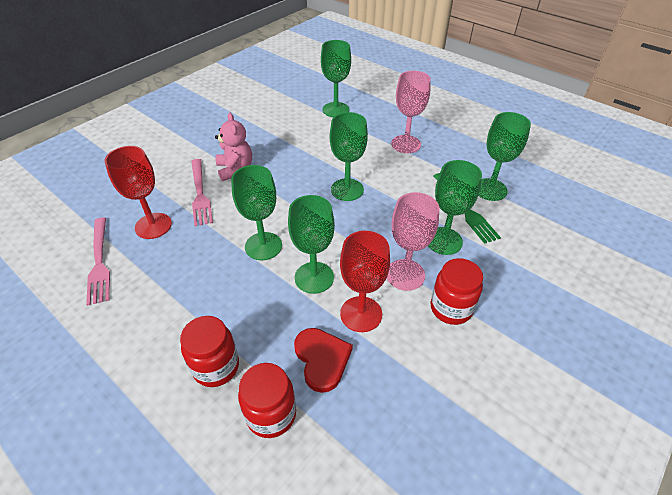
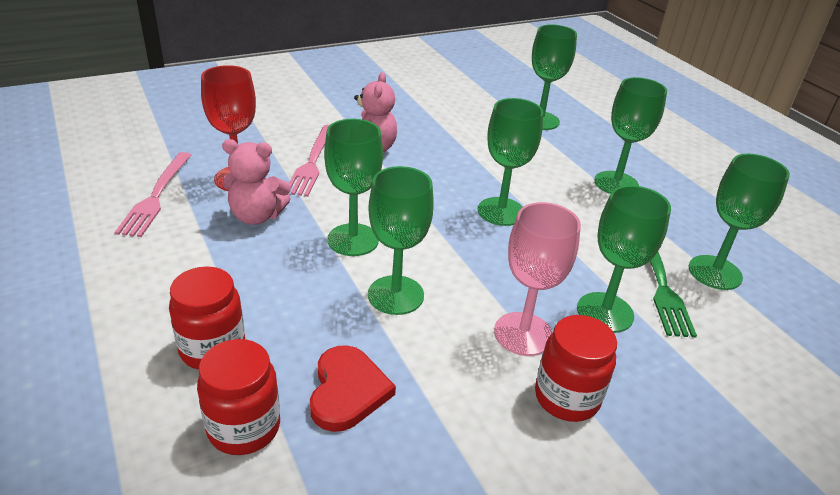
camera: 20 degrees right, 10 degrees down
(185, 251) = (257, 216): none -> pink teddy bear
(361, 314) = (432, 358): red goblet -> none
(406, 144) = (616, 183): pink goblet -> green goblet

